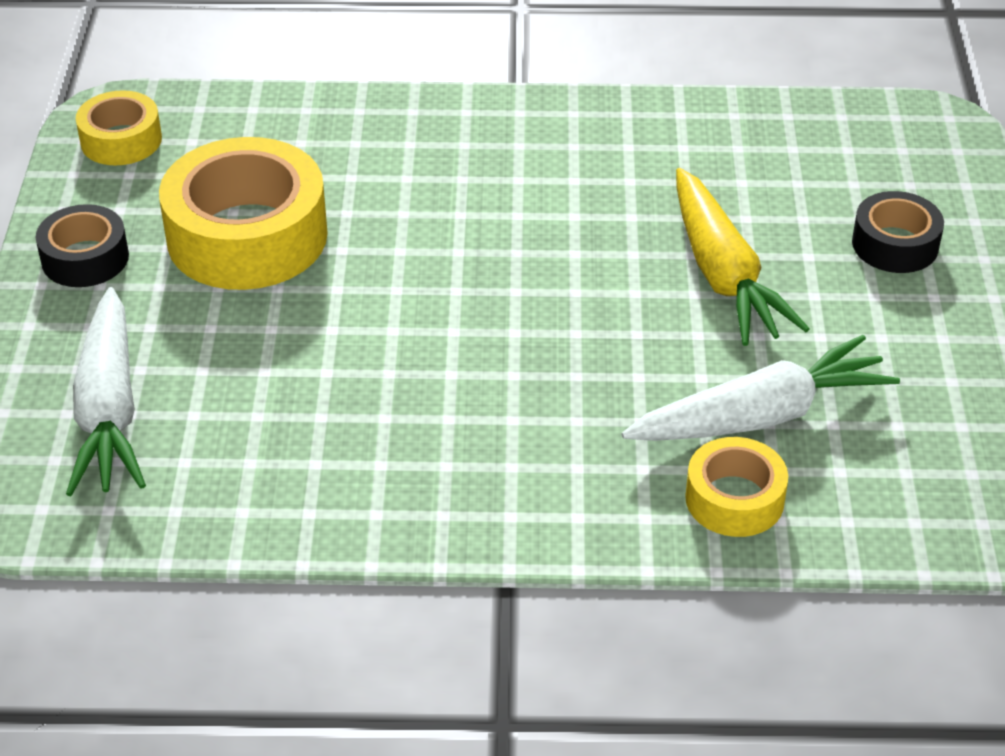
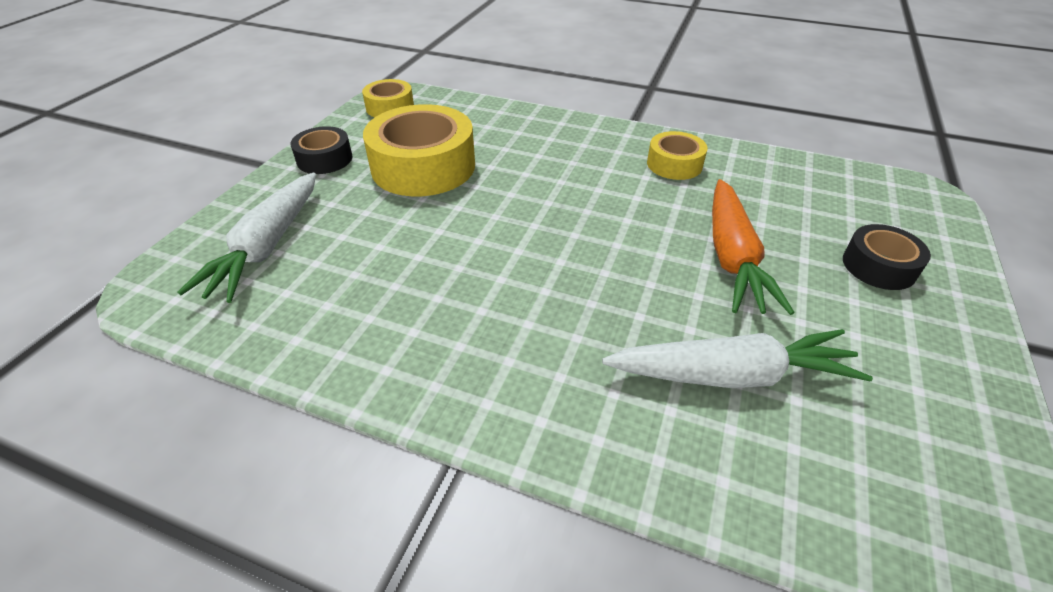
camera: 20 degrees right, 0 degrees up
(722, 273) = (732, 256): yellow carrot -> orange carrot
(734, 499) = (685, 446): yellow tape -> yellow tape (674, 164)

